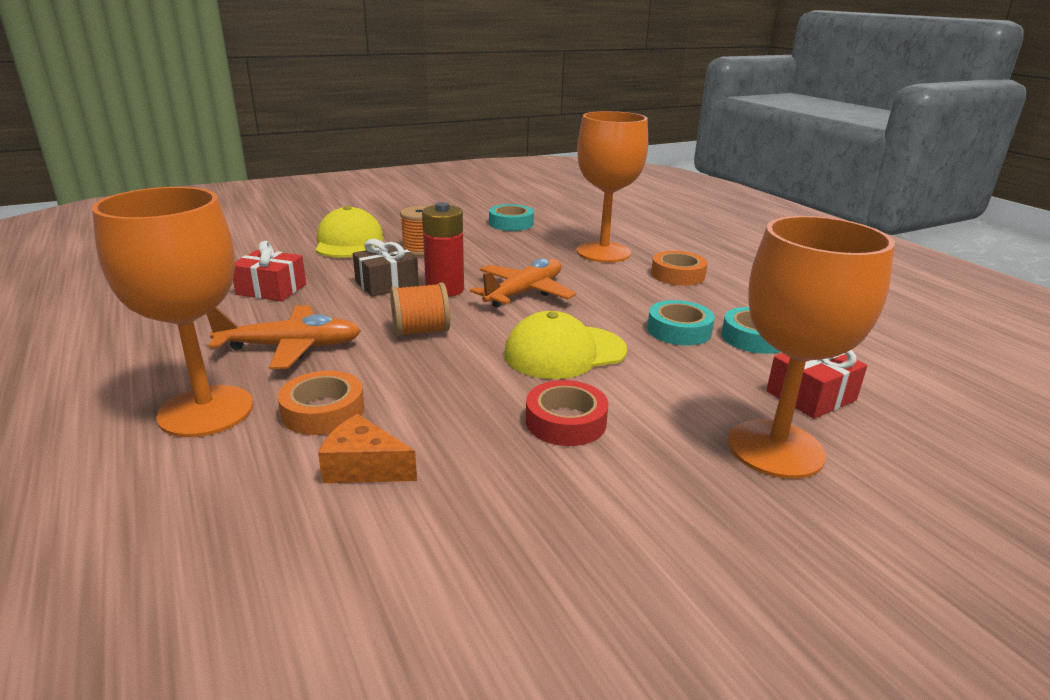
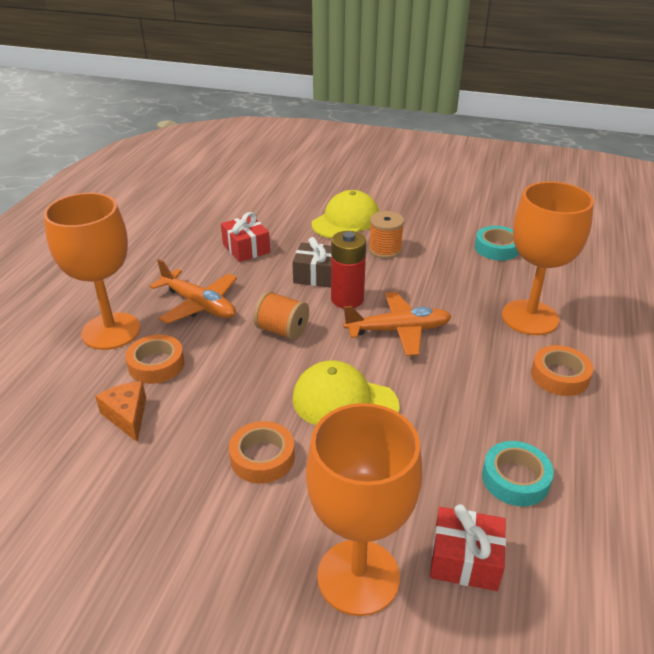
camera: 45 degrees right, 10 degrees up
(566, 421) = (262, 458): red tape -> orange tape
(679, 330) = (461, 433): turquoise tape -> none

